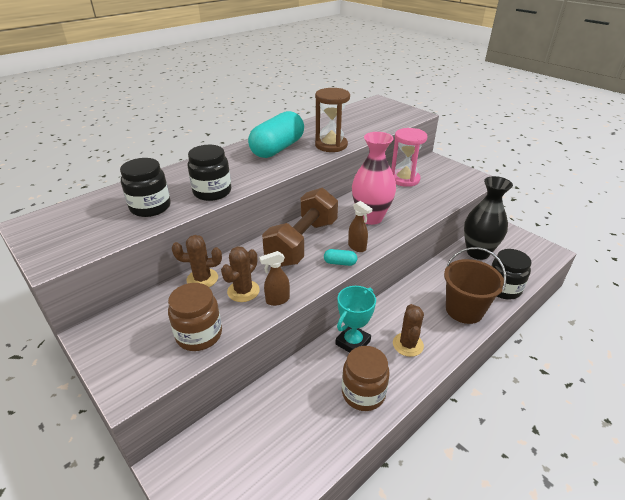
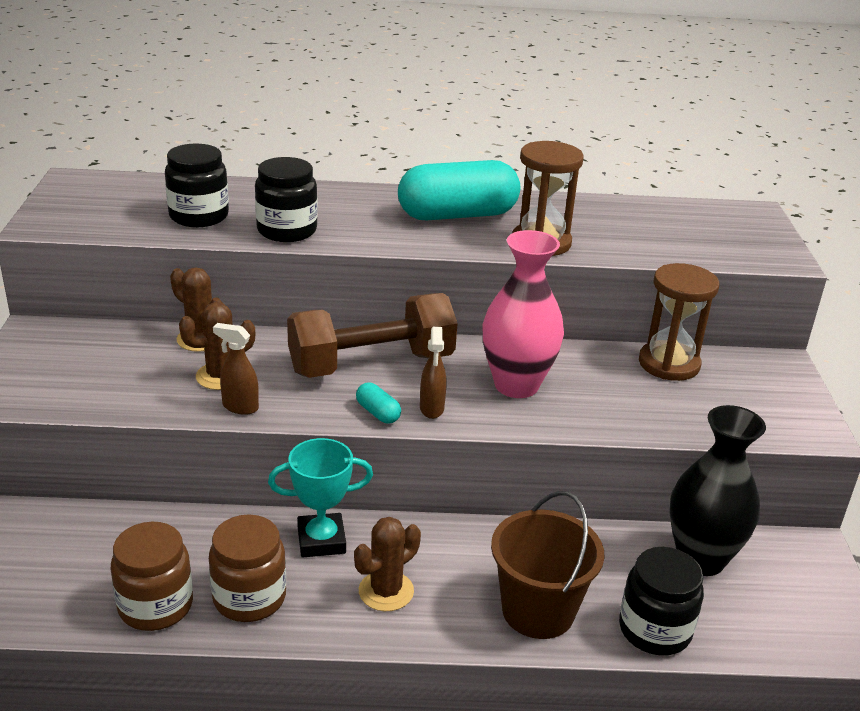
camera: 40 degrees right, 5 degrees down
(199, 335) = (115, 390): brown jar -> brown jar (155, 606)
(404, 179) = (669, 364): pink hourglass -> brown hourglass

